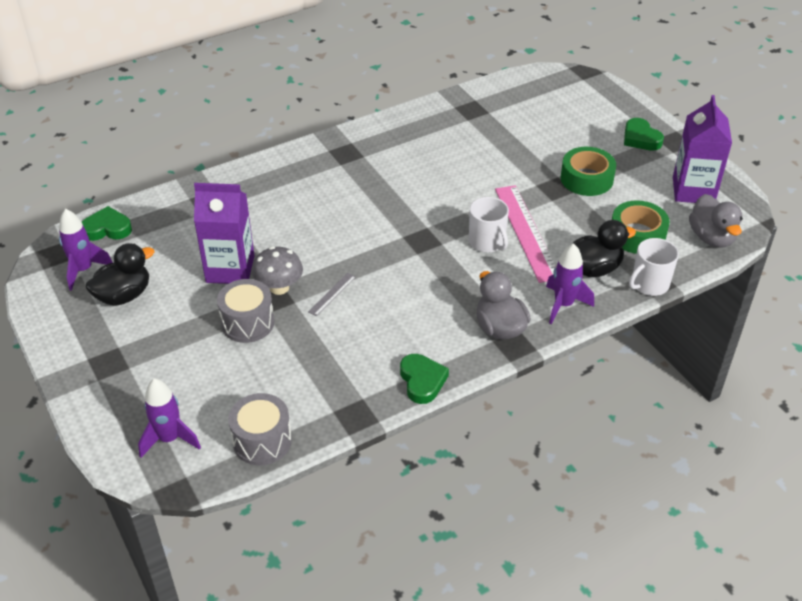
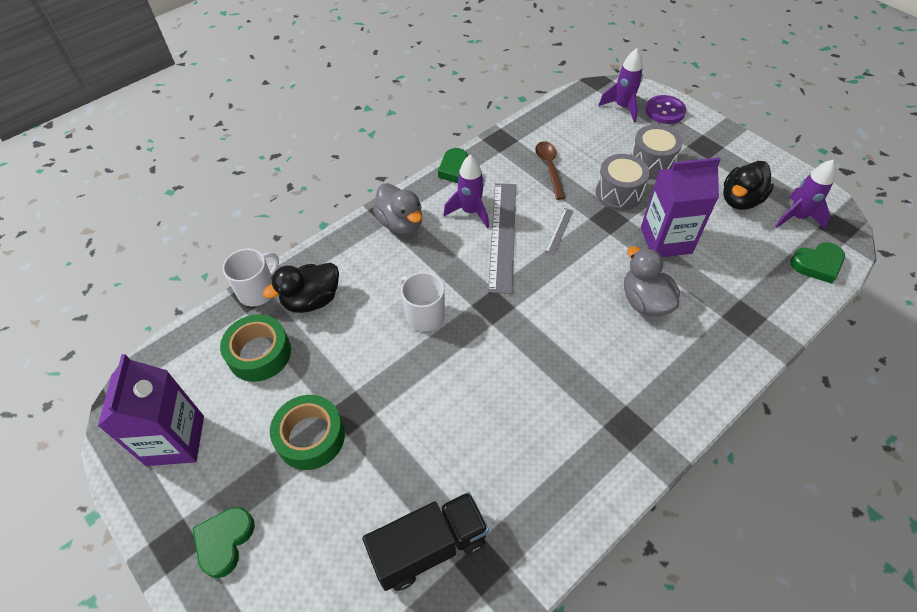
camera: 170 degrees right, 10 degrees up
(117, 423) = (665, 111): none -> purple button
(262, 441) = (559, 115): grey drum -> grey drum (651, 163)
(279, 287) = (610, 229): grey mushroom -> none
(310, 366) = (549, 168): none -> brown spoon
(392, 298) = (503, 235): none -> grey ruler
(504, 120) = (429, 547): none -> black truck
(526, 232) = (383, 336): pink ruler -> none
(563, 305) = (343, 255): purple rocket -> purple rocket (470, 212)
(640, 138) = (224, 541): green heart -> green heart turned 120 degrees counterclockwise
(711, 237) = (175, 364): grey duck -> grey duck (645, 301)

